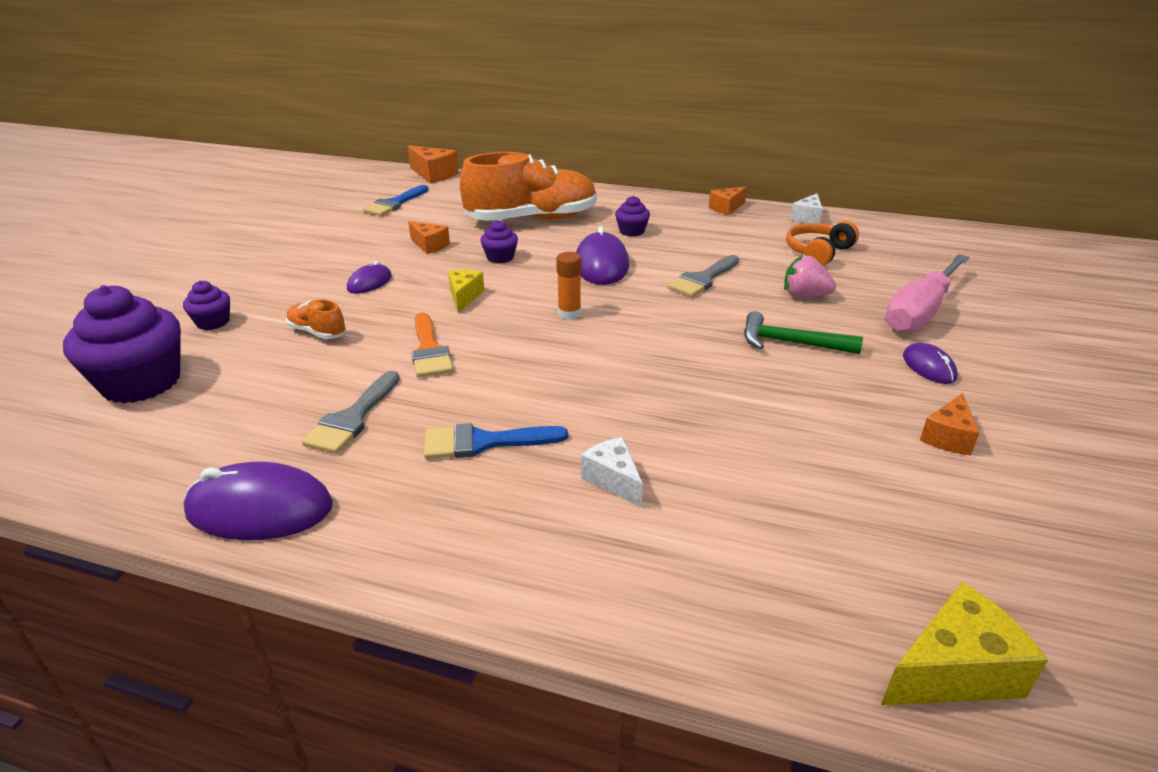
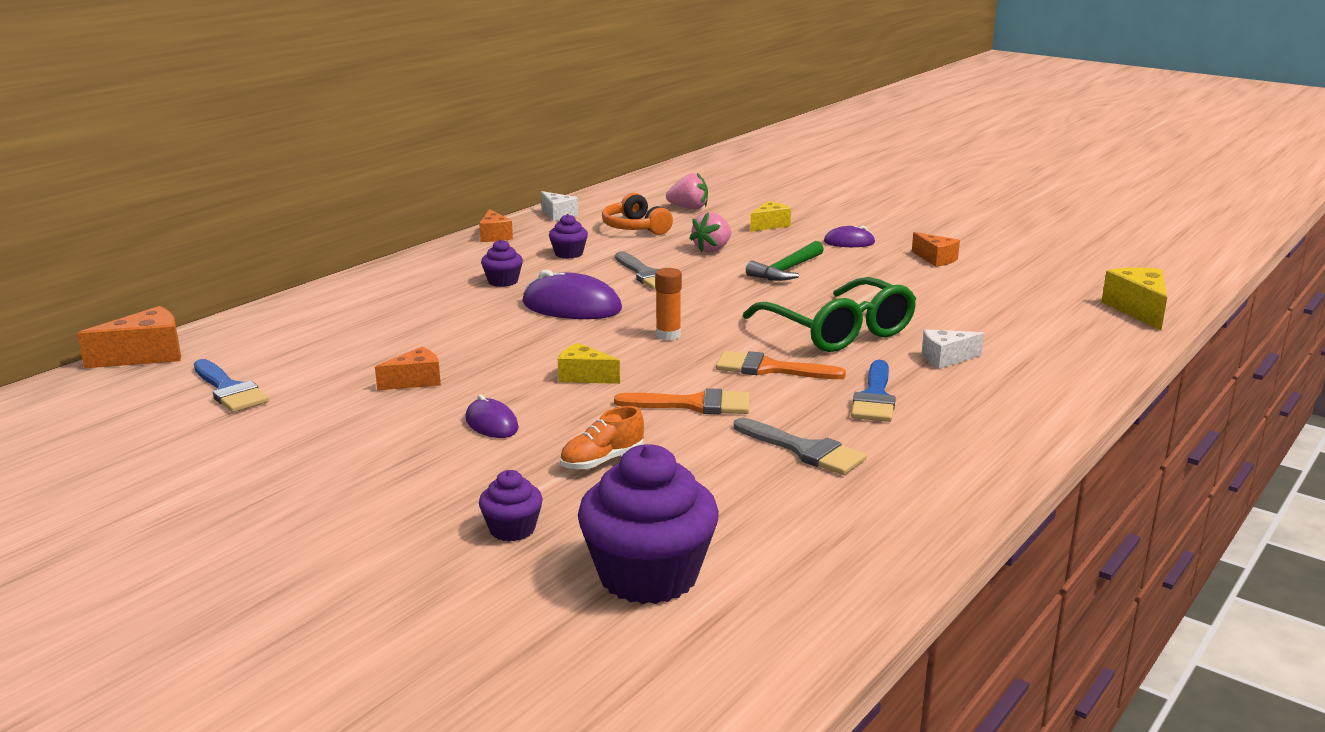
camera: 70 degrees left, 10 degrees down
(260, 509) = (936, 499): purple mouse -> none
(500, 257) = (499, 348): purple cupcake -> purple cupcake (569, 254)
(523, 373) = (770, 369): none -> orange brush
(532, 219) = (406, 319): orange shoe -> none
(643, 398) = (839, 331): none -> green glasses
(910, 264) = (689, 208): none -> pink strawberry
(919, 312) = (770, 225): pink screwdriver -> yellow cheese

